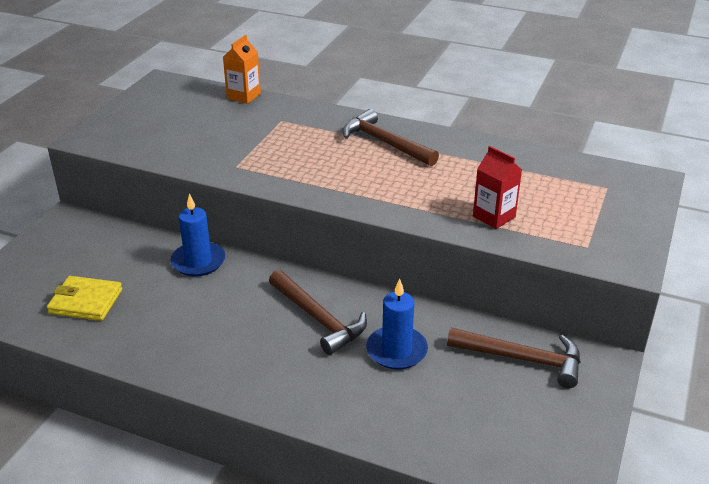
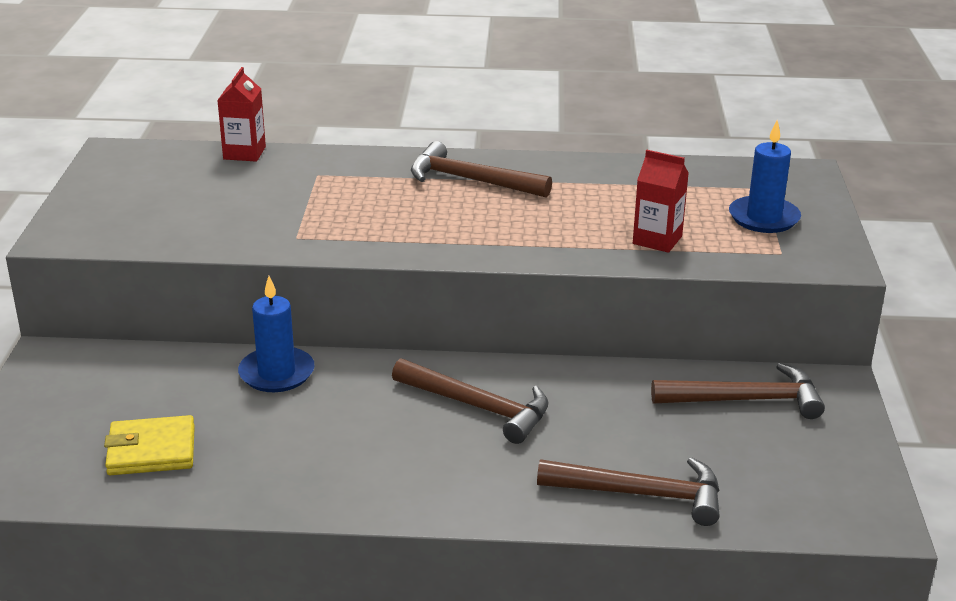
camera: 20 degrees left, 5 degrees down
(243, 96) = (244, 153): orange carton -> red carton
(395, 419) = (641, 494): none -> brown hammer
(396, 350) = (596, 422): blue candle -> blue candle (763, 218)

